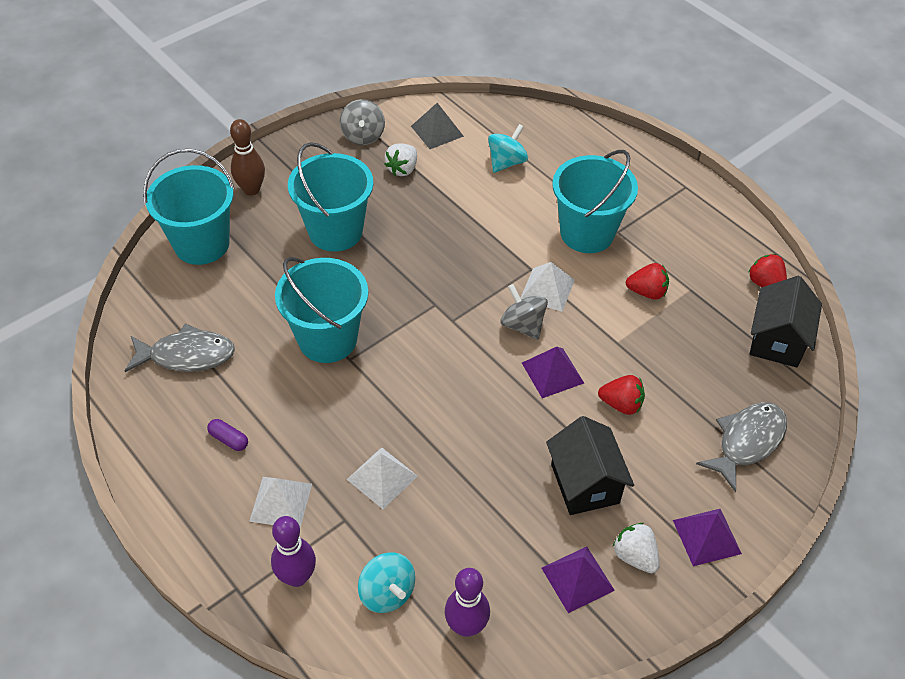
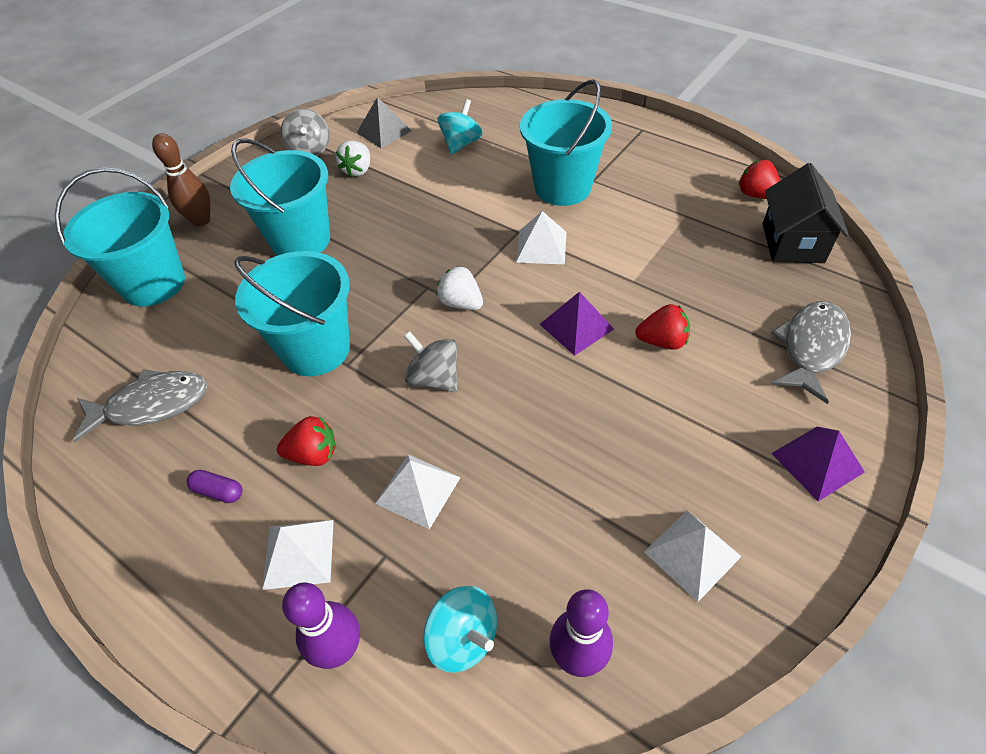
camera: 10 degrees left, 0 degrees up
(523, 325) = (528, 286): grey spinning top -> grey spinning top (434, 378)
(577, 579) = (692, 554): purple pyramid -> white pyramid
(584, 483) = (656, 437): black house -> none
(635, 556) = (747, 507): white strawberry -> white strawberry (461, 303)
(647, 292) = (643, 227): red strawberry -> red strawberry (313, 454)

